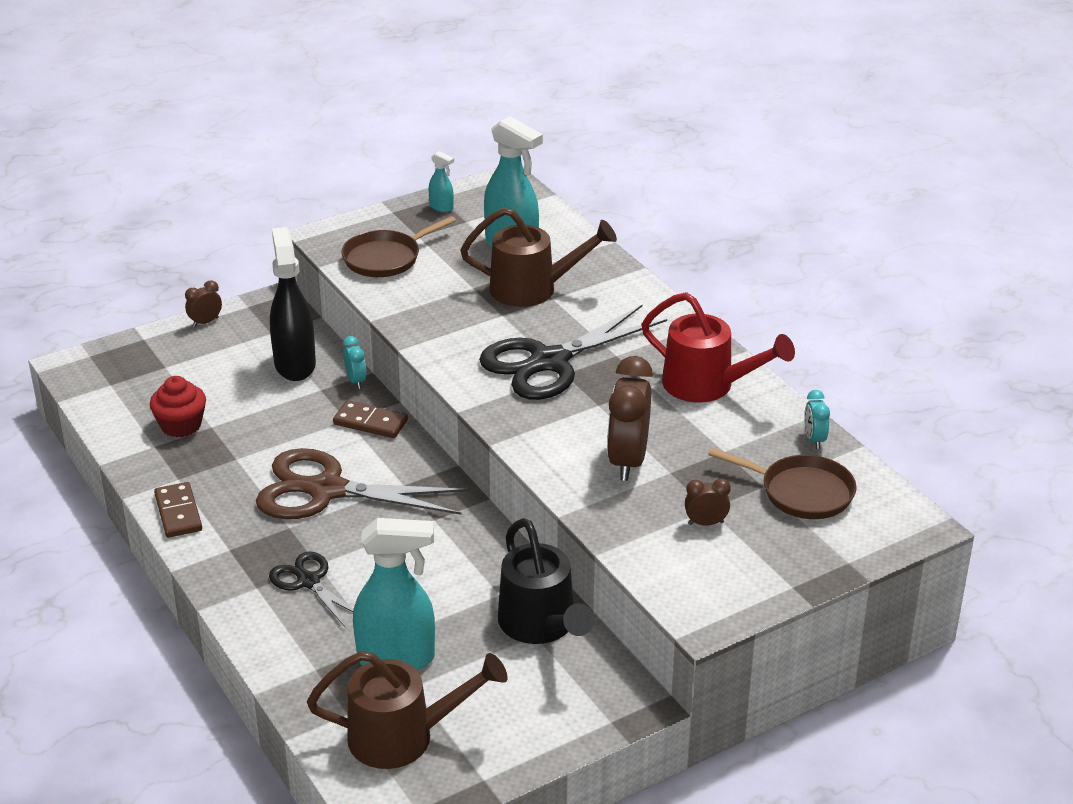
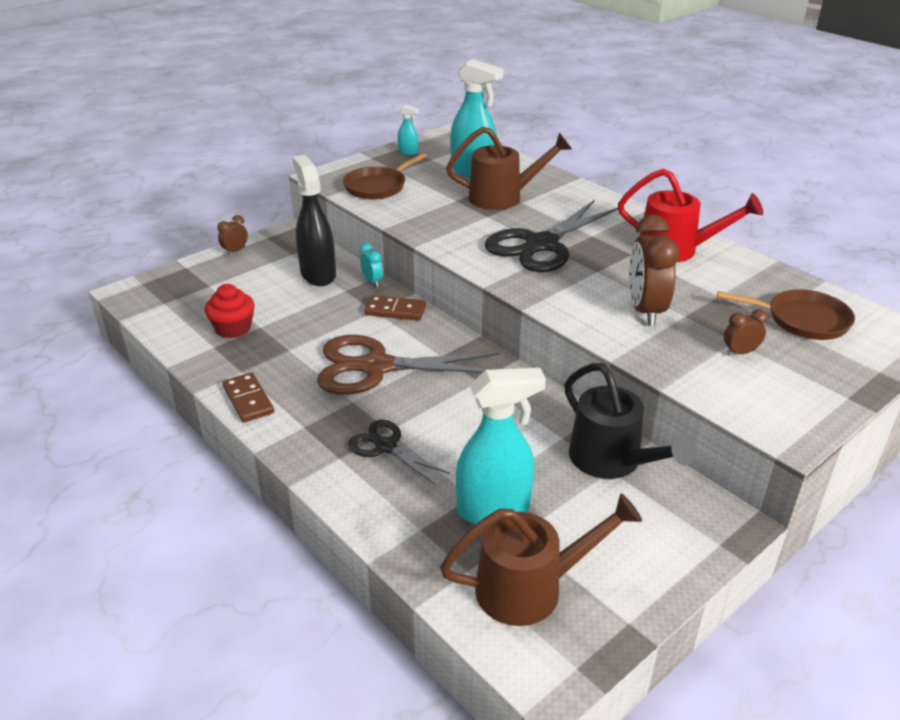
camera: 10 degrees left, 0 degrees up
(814, 439) = (785, 280): turquoise clock -> none

